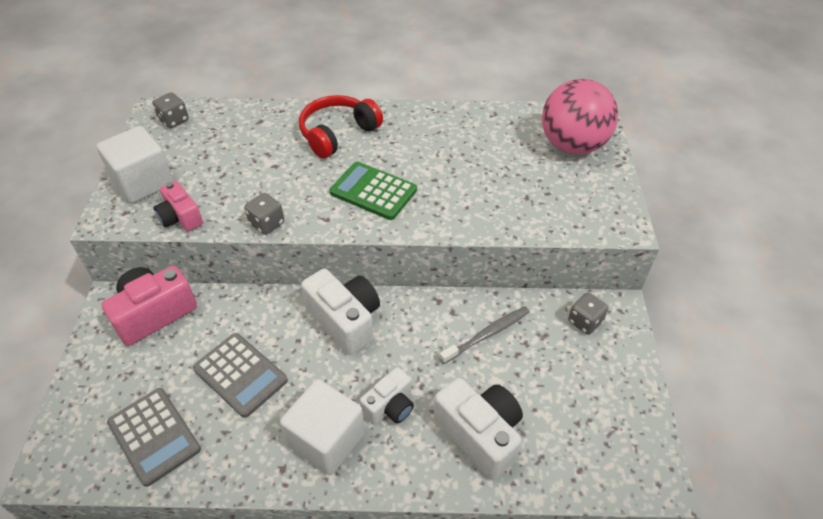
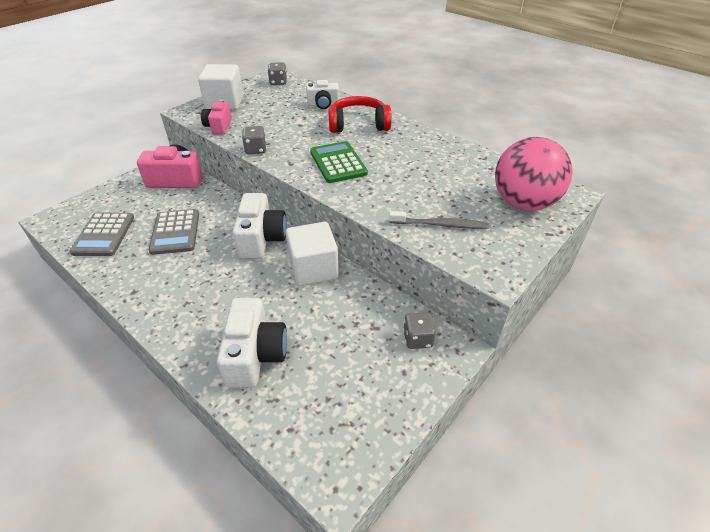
camera: 40 degrees right, 5 degrees down
(326, 440) = (171, 293): white cube -> white cube (313, 269)
(390, 406) = (225, 300): white camera -> white camera (323, 104)
(487, 334) = (336, 301): grey toothbrush -> grey toothbrush (440, 225)

